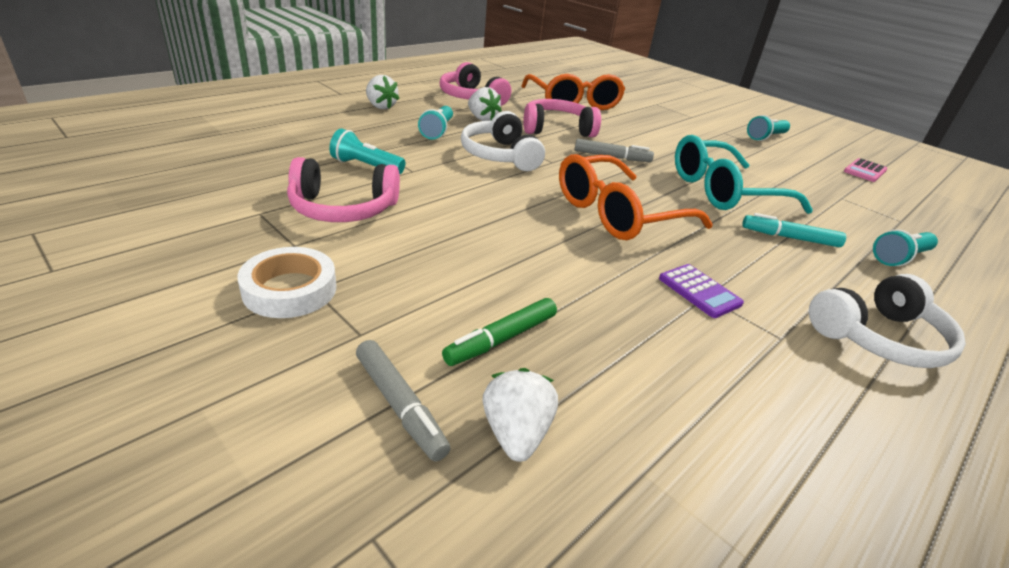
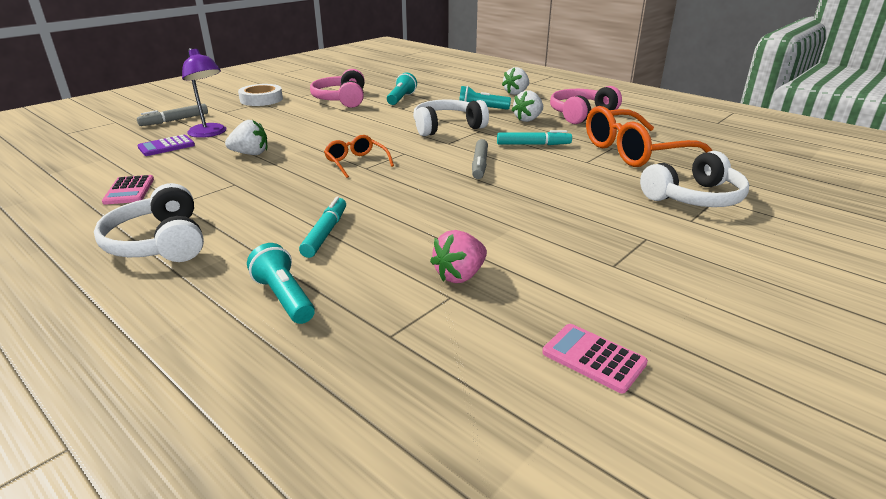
camera: 90 degrees right, 5 degrees down
(501, 339) = (210, 133): green marker -> purple lamp
(516, 433) = (146, 137): white strawberry -> white strawberry (250, 154)
(557, 129) = (533, 144): pink headphones -> turquoise marker
(618, 213) = (356, 162): orange glasses -> orange glasses, size x0.51
(657, 108) = (695, 198): none -> white headphones
(699, 291) = (240, 182): purple calculator -> purple calculator (166, 146)
(723, 191) = (425, 212): turquoise glasses -> none
(766, 137) = (669, 274): turquoise flashlight -> none
(769, 396) = (129, 191): none -> pink calculator
(814, 191) = (460, 275): none -> pink strawberry

